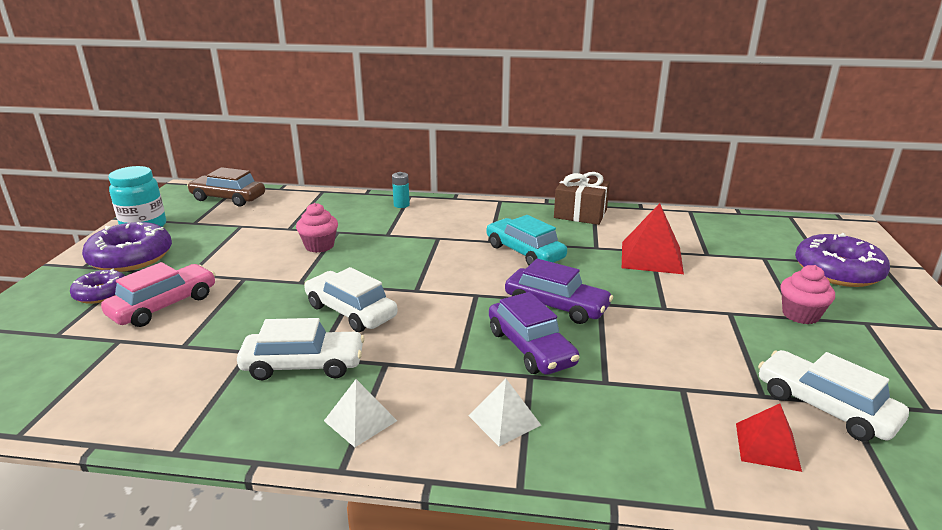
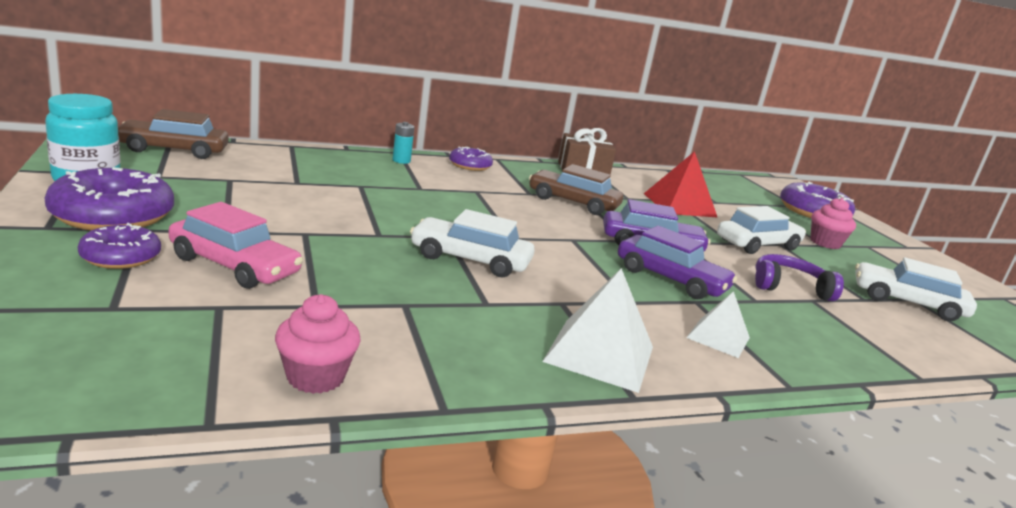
camera: 30 degrees left, 5 degrees down
(164, 305) = (234, 266): pink car -> pink car turned 105 degrees clockwise
(303, 365) = (482, 311): white car -> white car (757, 244)
(319, 246) = (357, 199): pink cupcake -> pink cupcake (316, 377)
(360, 420) = (600, 353): white pyramid -> white pyramid, size x1.64
(462, 209) = (470, 165): none -> purple donut
(524, 252) = (573, 202): turquoise car -> brown car
(670, 369) = (789, 287): none -> purple headphones
(767, 446) = (905, 332): red pyramid -> none

